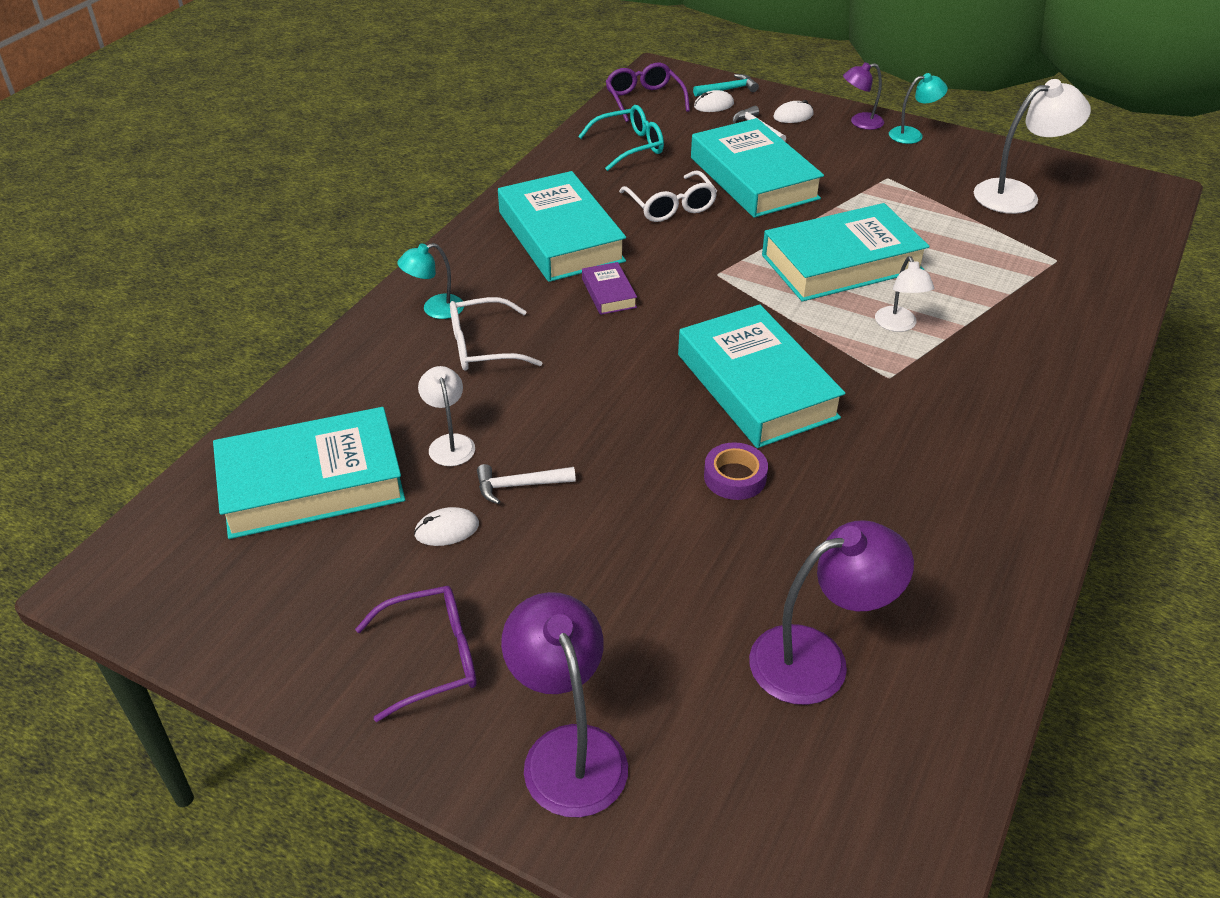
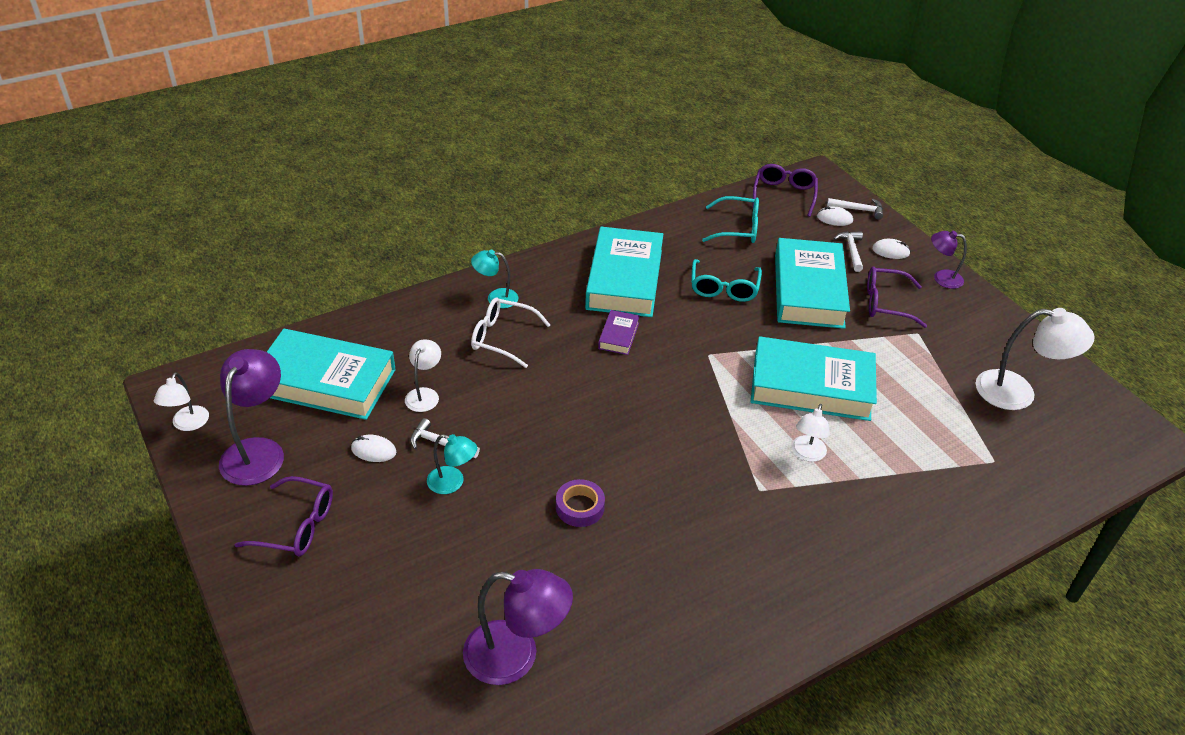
camera: 30 degrees right, 0 degrees up
(167, 615) = (187, 424): none -> white lamp
(568, 750) = (319, 624): purple lamp -> purple lamp (258, 451)
(671, 206) = (724, 288): white glasses -> turquoise glasses
(728, 90) = (858, 210): turquoise hammer -> white hammer
(756, 386) = (656, 450): turquoise book -> none
(835, 163) = (886, 303): none -> purple glasses
(912, 135) = (977, 305): turquoise lamp -> turquoise lamp (452, 483)

